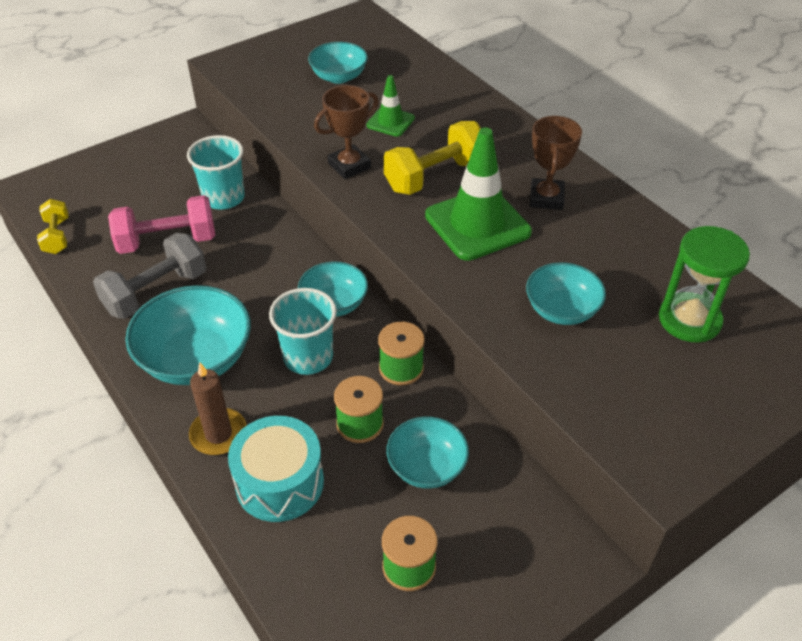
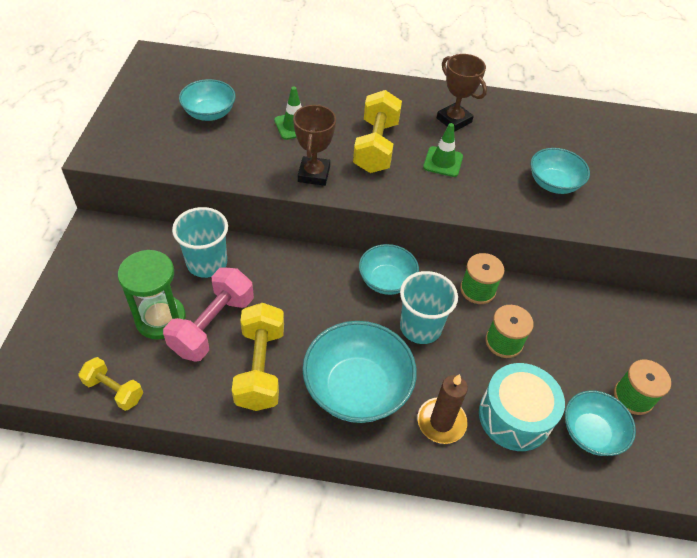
camera: 50 degrees left, 5 degrees up
(156, 292) = (261, 367): grey dumbbell -> yellow dumbbell
(426, 467) = (567, 335): turquoise bowl -> turquoise bowl (591, 433)
(477, 224) = (443, 162): green traffic cone -> green traffic cone, size x0.52
(689, 320) = (609, 146): green hourglass -> green hourglass (160, 319)

